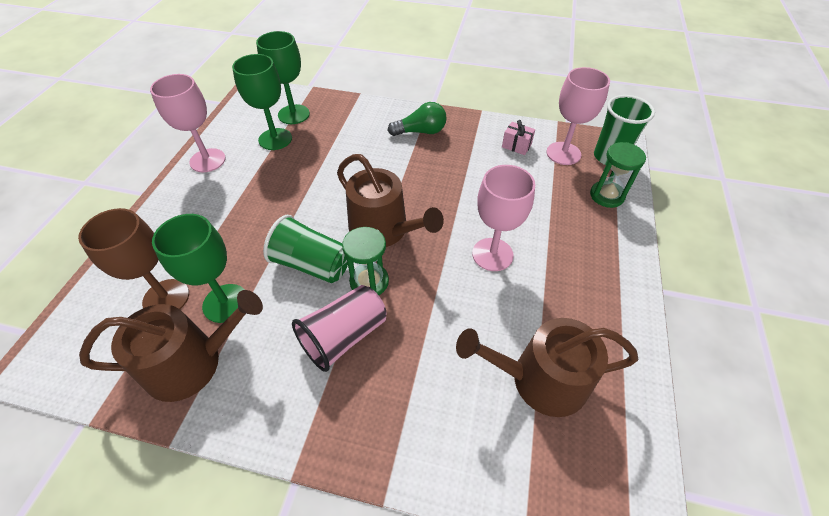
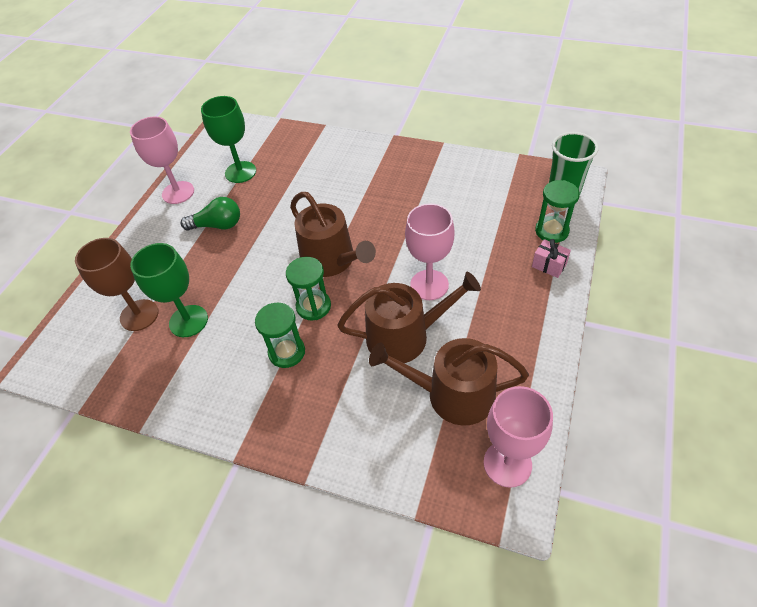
camera: 10 degrees right, 0 degrees up
(192, 363) = (159, 368): brown watering can -> brown watering can (405, 336)
(293, 114) = (259, 147): green goblet -> none
(312, 264) = (264, 290): green cup -> none
(344, 336) = (287, 352): pink cup -> green hourglass
(421, 131) = (379, 165): green light bulb -> green light bulb (217, 225)
(516, 146) = (471, 180): pink gift -> pink gift (549, 265)
(563, 153) = (517, 188): pink goblet -> pink goblet (507, 464)

